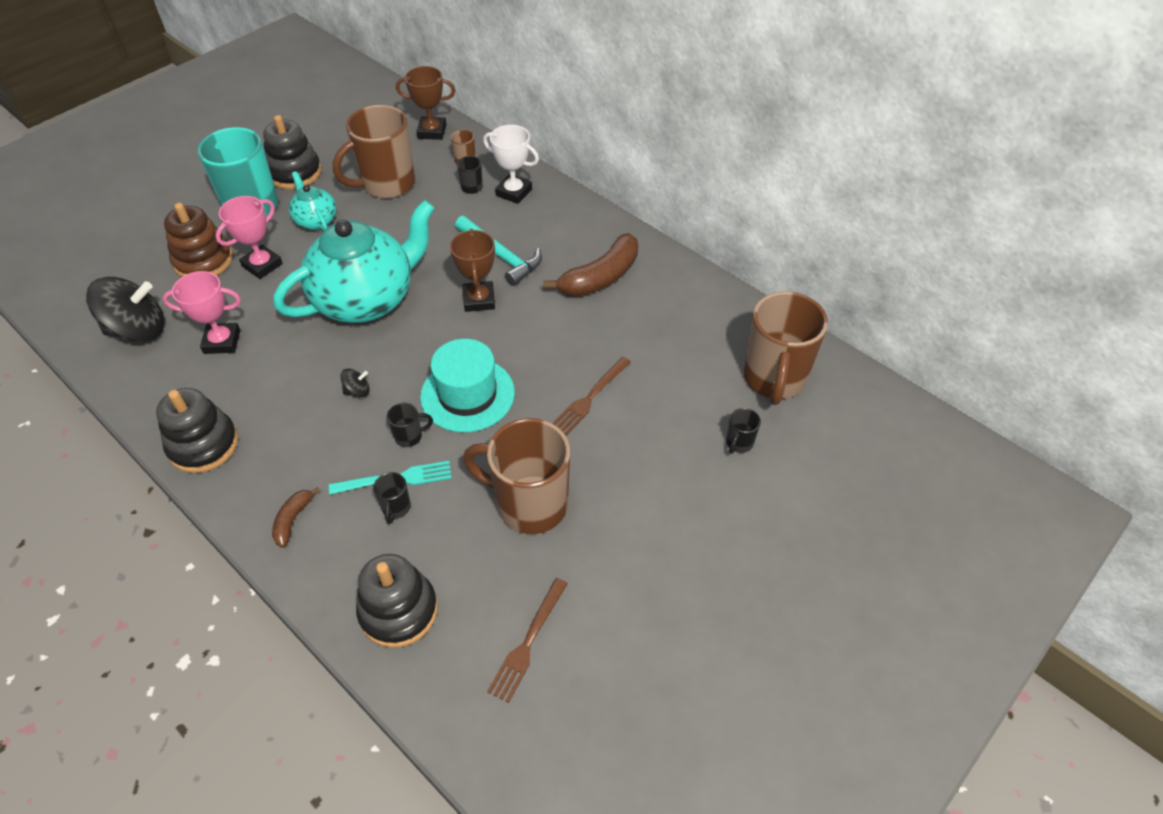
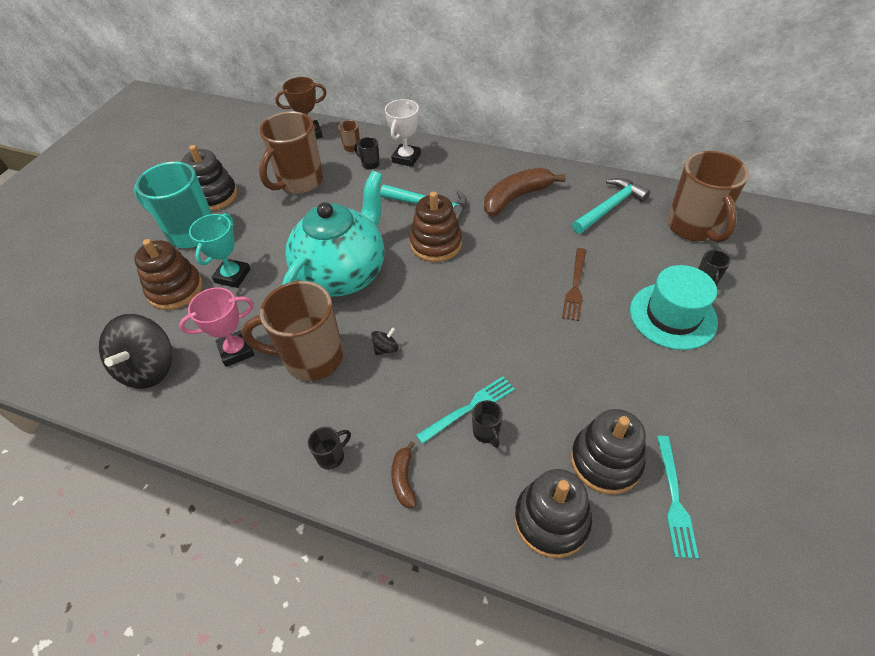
camera: 20 degrees left, 0 degrees up
(138, 330) = (149, 368): black spinning top -> black spinning top turned 135 degrees clockwise
(203, 445) = (277, 446): black stacking toy -> black stacking toy (605, 461)
(262, 265) = (232, 276): pink trophy -> turquoise trophy
(315, 220) = (257, 226): turquoise teapot -> none
(409, 436) = (456, 369): black mug -> black mug (332, 456)
(467, 394) = (479, 318): turquoise hat -> turquoise hat (672, 316)
(479, 300) = (436, 244): brown trophy -> brown stacking toy
(514, 192) = (406, 158): white trophy -> white trophy turned 75 degrees counterclockwise
(528, 642) = (674, 499): brown fork -> turquoise fork
(529, 504) = (591, 386): brown mug -> brown mug (311, 358)
(600, 277) = (516, 198): brown banana -> brown banana turned 150 degrees counterclockwise
(696, 323) = (609, 207): none -> turquoise hammer

